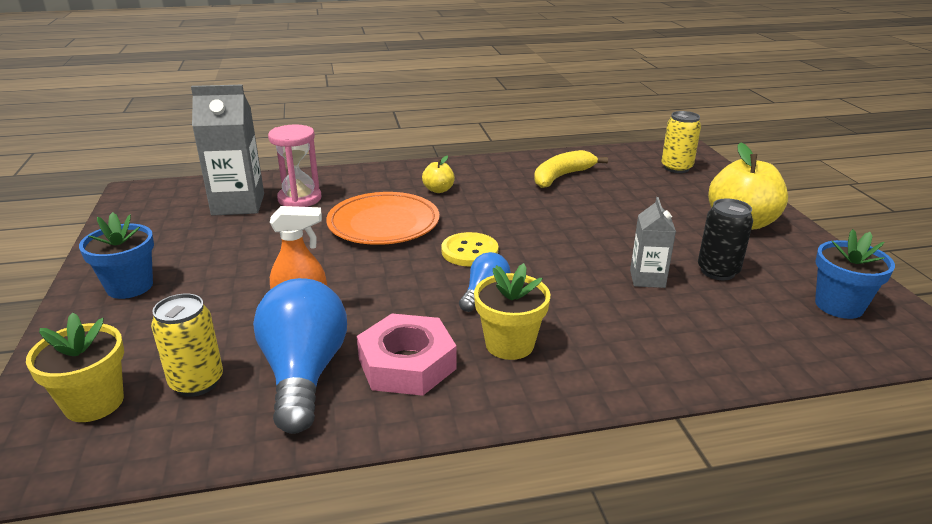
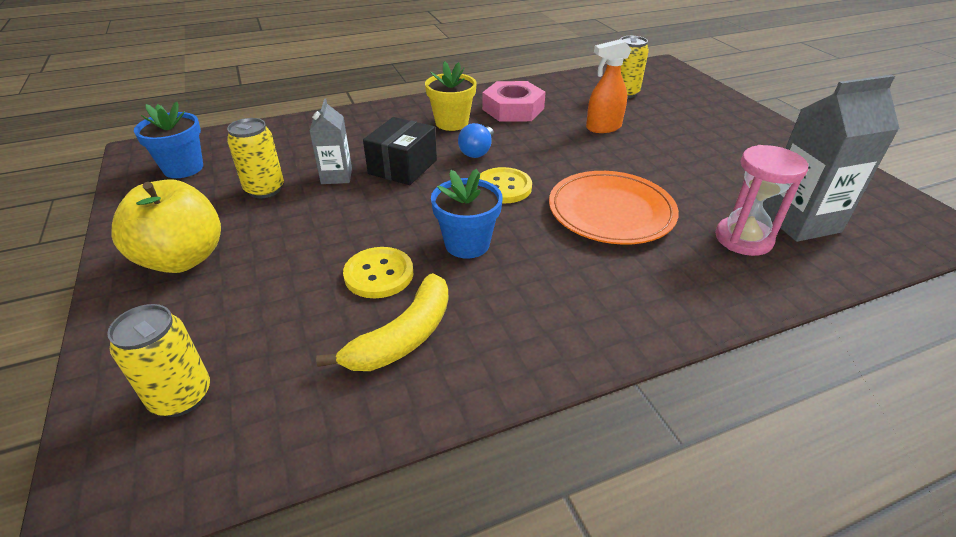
camera: 170 degrees right, 10 degrees up
(94, 403) = (664, 83): yellow flower pot -> none
(130, 286) = (751, 133): blue flower pot -> blue flower pot (467, 244)
(304, 374) = (569, 100): blue light bulb -> none
(438, 190) = (583, 277): yellow apple -> none
(575, 283) = (402, 167): none -> black box
(582, 202) = (379, 274): none -> yellow button
(718, 271) = (265, 189): black can -> yellow can

